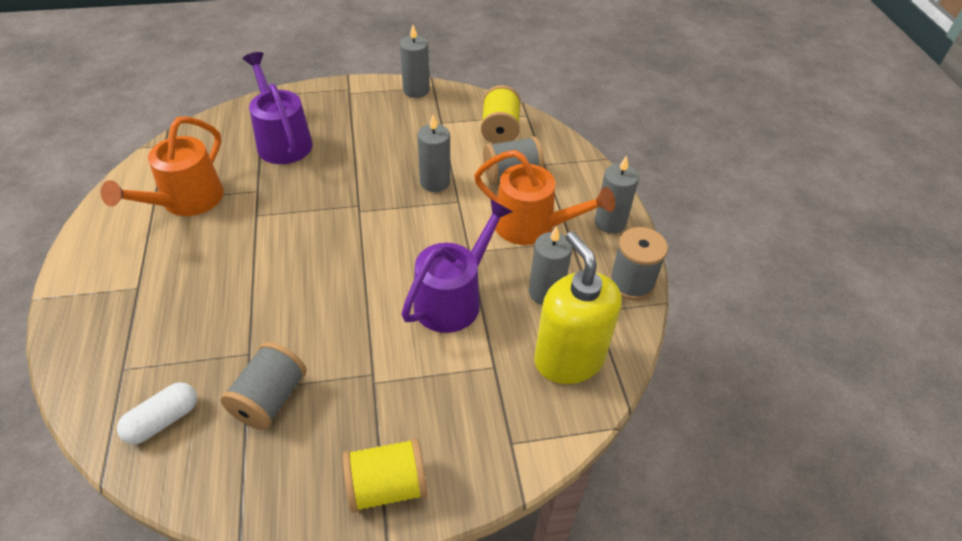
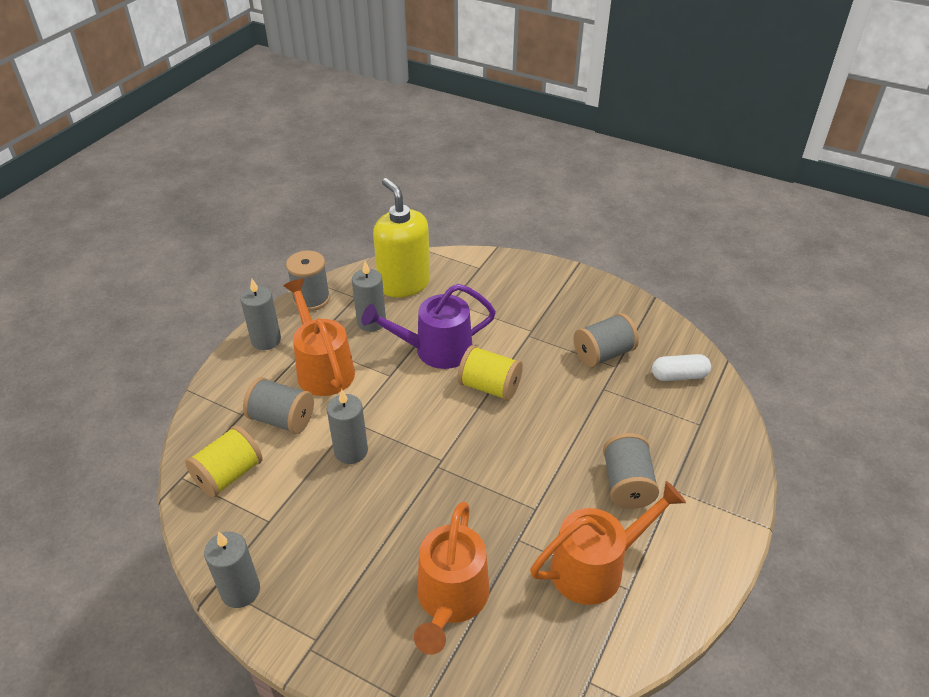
camera: 140 degrees left, 5 degrees down
(183, 270) = (627, 484): none -> grey spool
(282, 140) = (450, 600): purple watering can -> orange watering can
(387, 486) = (561, 283): yellow spool -> yellow spool (489, 387)
(569, 359) = (404, 284): yellow soap dispenser -> yellow soap dispenser turned 135 degrees clockwise

